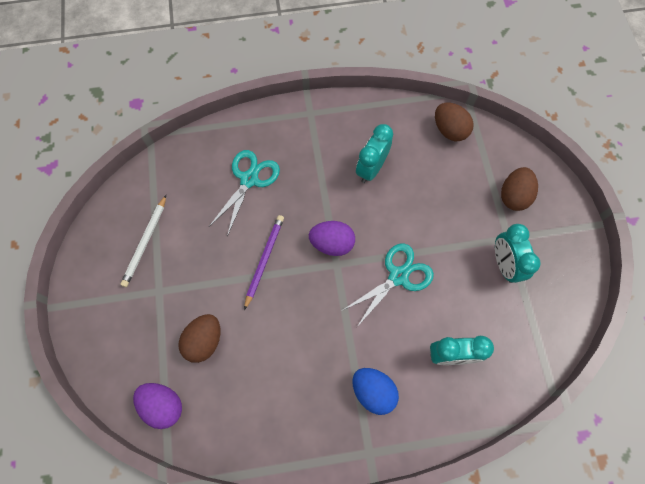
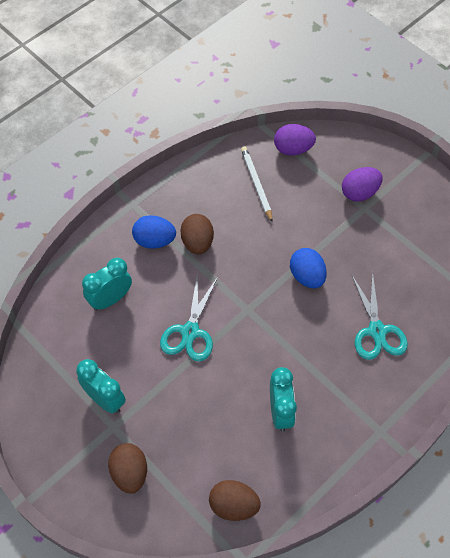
camera: 145 degrees right, 10 degrees down
(145, 242) = (408, 232): white pencil -> white pencil (256, 184)
(204, 341) = (301, 198): brown egg -> brown egg (197, 242)
(264, 260) = (307, 276): purple pencil -> blue egg
(332, 243) = (263, 323): purple egg -> purple egg (359, 193)

